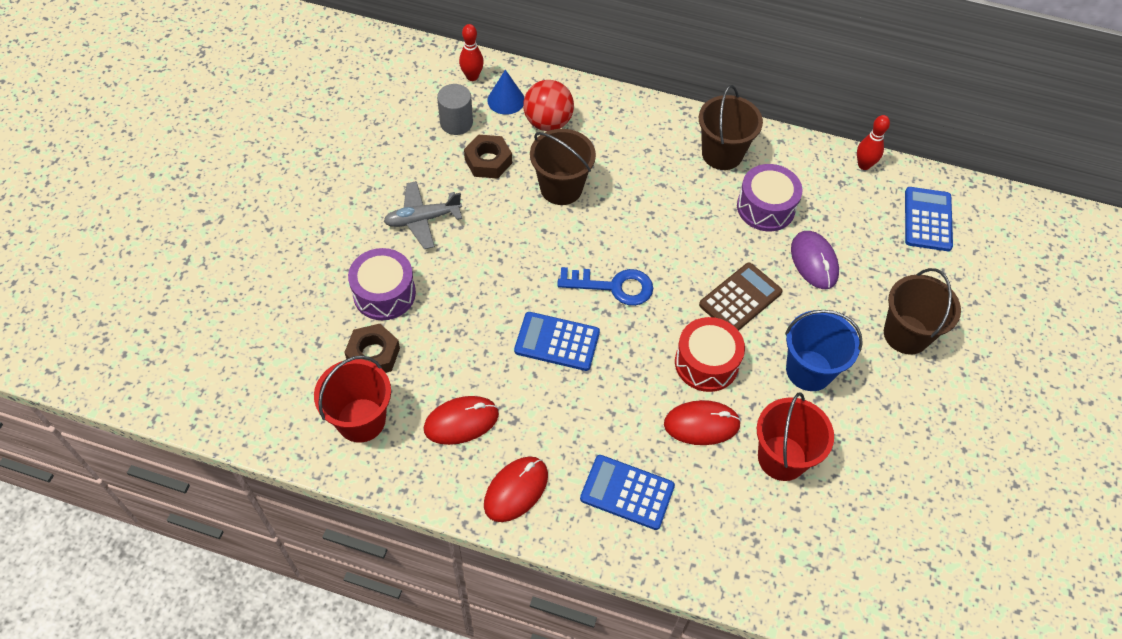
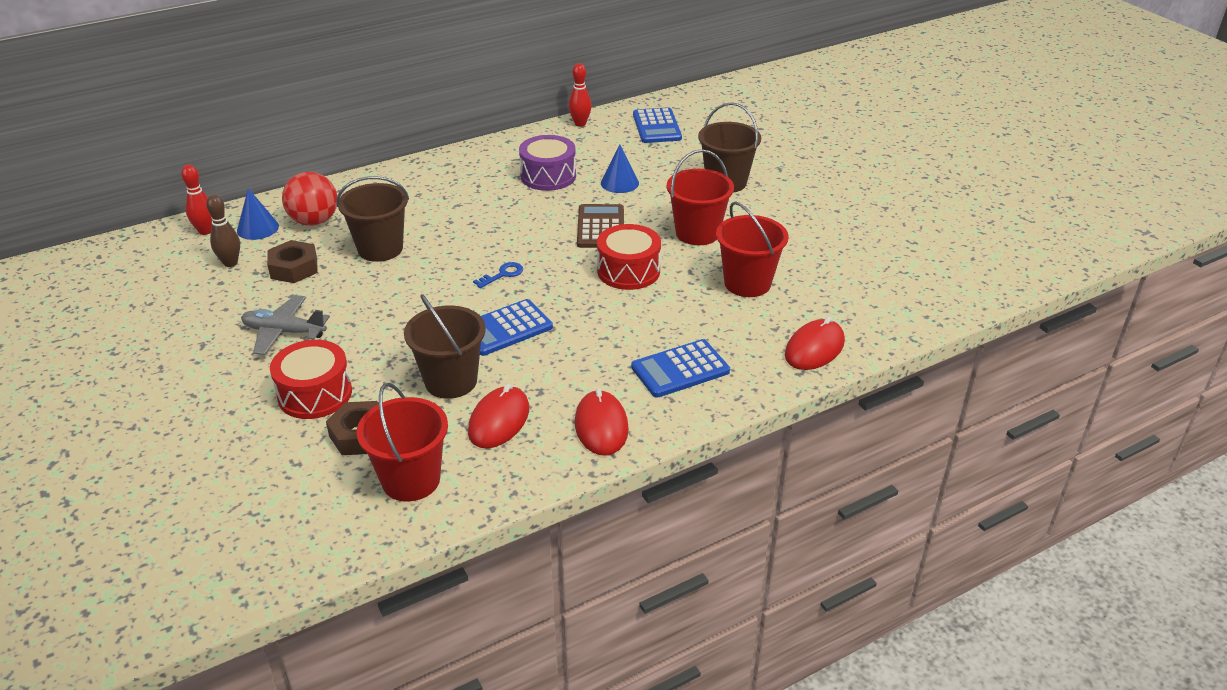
camera: 45 degrees left, 20 degrees down
(384, 293) = (315, 394): purple drum -> red drum
(422, 219) = (284, 332): grey plane -> grey plane turned 75 degrees clockwise
(456, 123) = (230, 263): grey cylinder -> brown bowling pin
(613, 286) = (503, 274): blue key -> blue key, size x0.55
(701, 424) = (673, 302): red mouse -> red mouse (814, 348)
(722, 154) = (477, 167): brown bucket -> brown bucket (451, 381)
(809, 370) = (697, 233): blue bucket -> red bucket
(814, 261) = (619, 183): purple mouse -> blue cone
(927, 219) = (657, 126): blue calculator -> blue calculator turned 150 degrees counterclockwise

